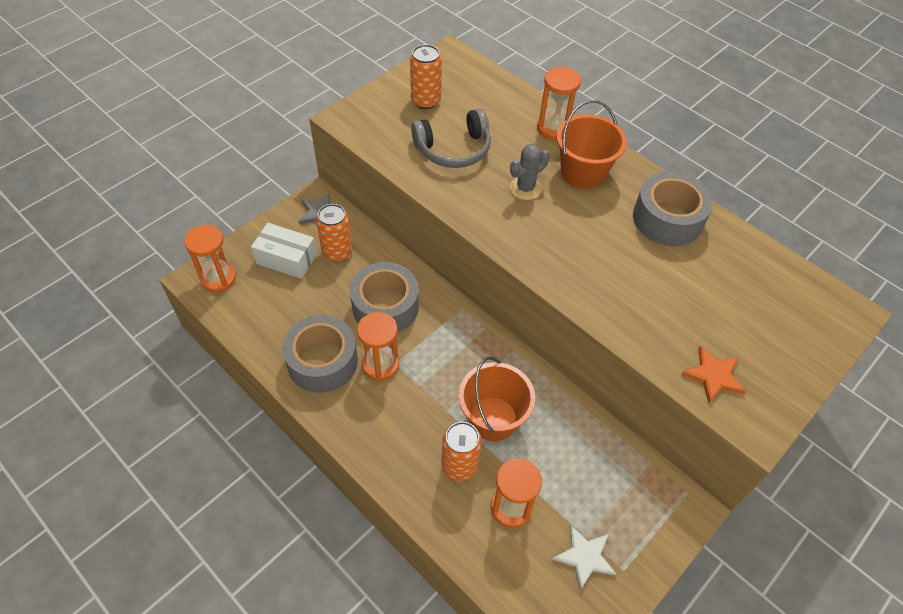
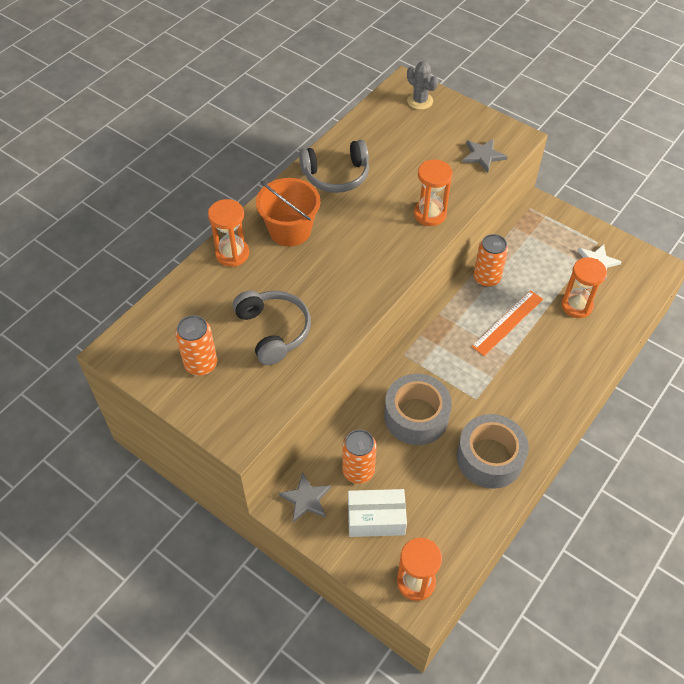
camera: 95 degrees left, 0 degrees up
(286, 259) = (376, 518): white box -> white box turned 75 degrees clockwise
(380, 364) = (480, 410): orange hourglass -> orange hourglass (430, 214)
(459, 466) = (555, 341): orange can -> orange can (486, 278)
(493, 418) = (507, 322): orange bucket -> orange ruler
(525, 188) = (318, 270): grey cactus -> grey cactus (420, 101)
(667, 219) = (336, 175): grey tape -> grey headphones
(713, 376) = (483, 156): orange star -> grey star

